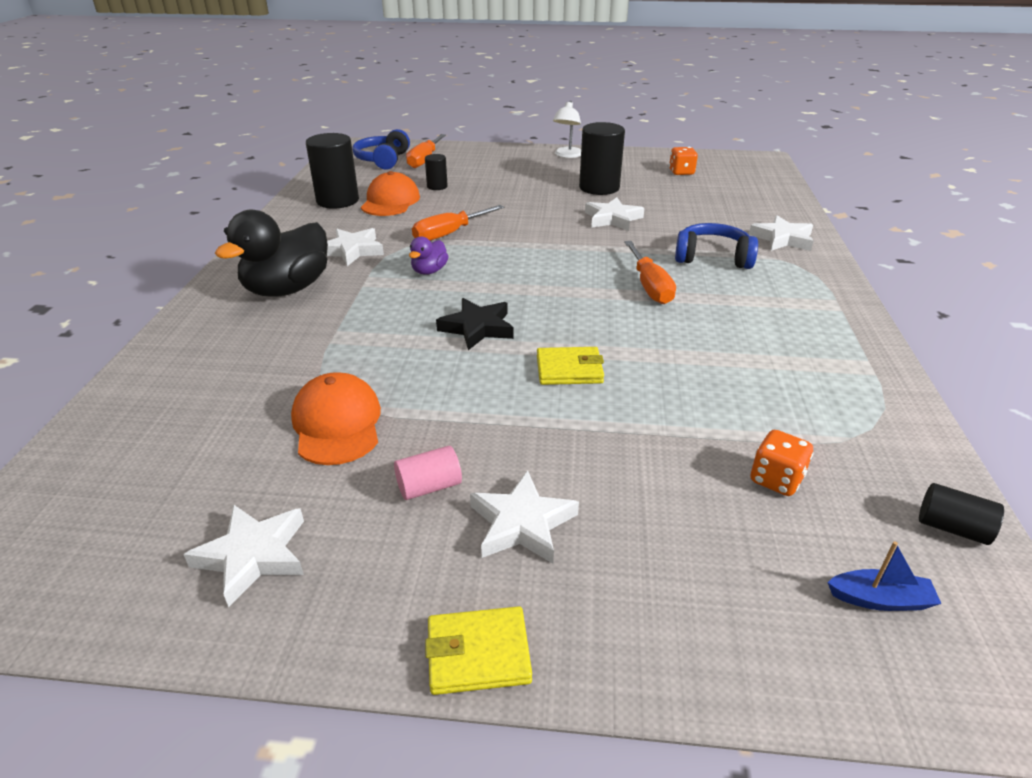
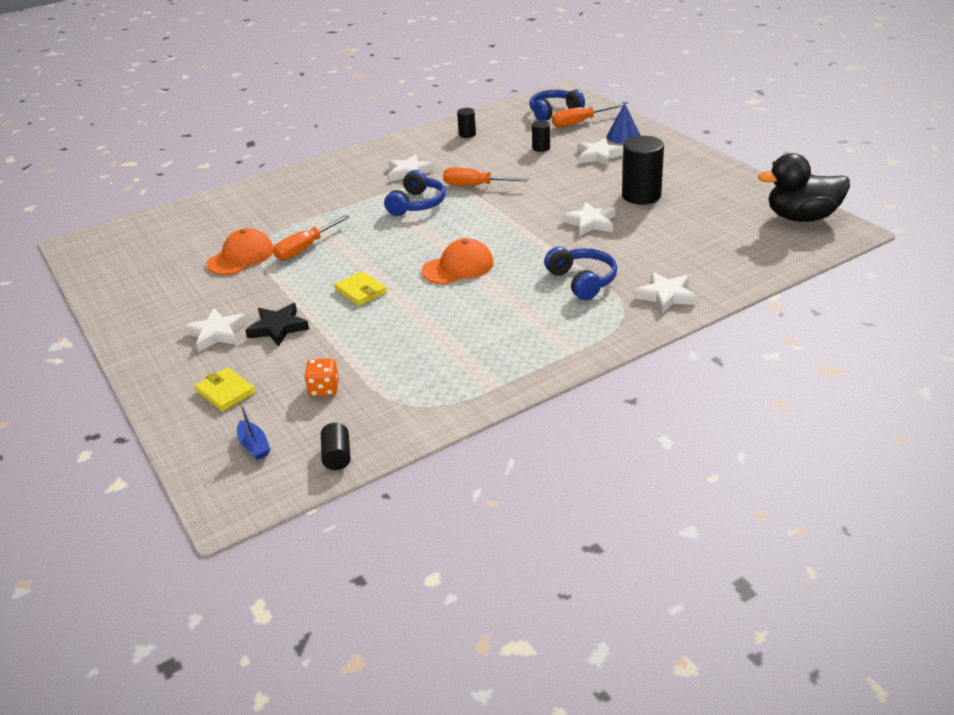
camera: 55 degrees right, 0 degrees up
(253, 556) = (141, 286): white star -> white star (599, 156)
(287, 289) = (342, 181): black duck -> black duck (802, 217)
(337, 201) = (467, 134): black cylinder -> black cylinder, size x0.51
(390, 201) = (492, 148): orange cap -> orange cap (458, 267)
(429, 271) = (417, 204): purple duck -> blue headphones
(429, 486) = (220, 300): pink cylinder -> none
(477, 328) = (371, 247): black star -> black star (278, 328)
(478, 654) = (133, 357): yellow wallet -> yellow wallet (225, 392)
(484, 157) = (623, 136): none -> blue cone
(567, 155) = (686, 158): white lamp -> none
(649, 286) = (500, 275): orange screwdriver -> orange screwdriver (305, 248)
(681, 172) = (737, 211): orange dice -> none

